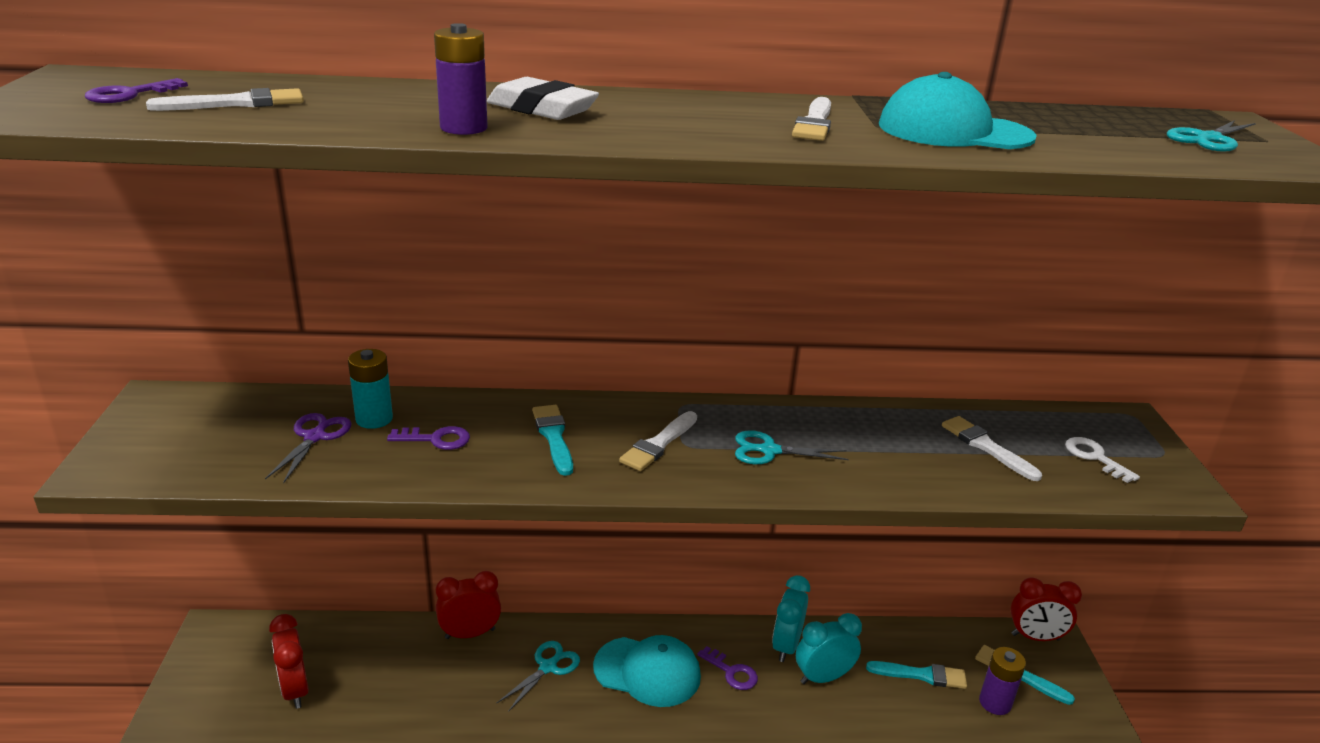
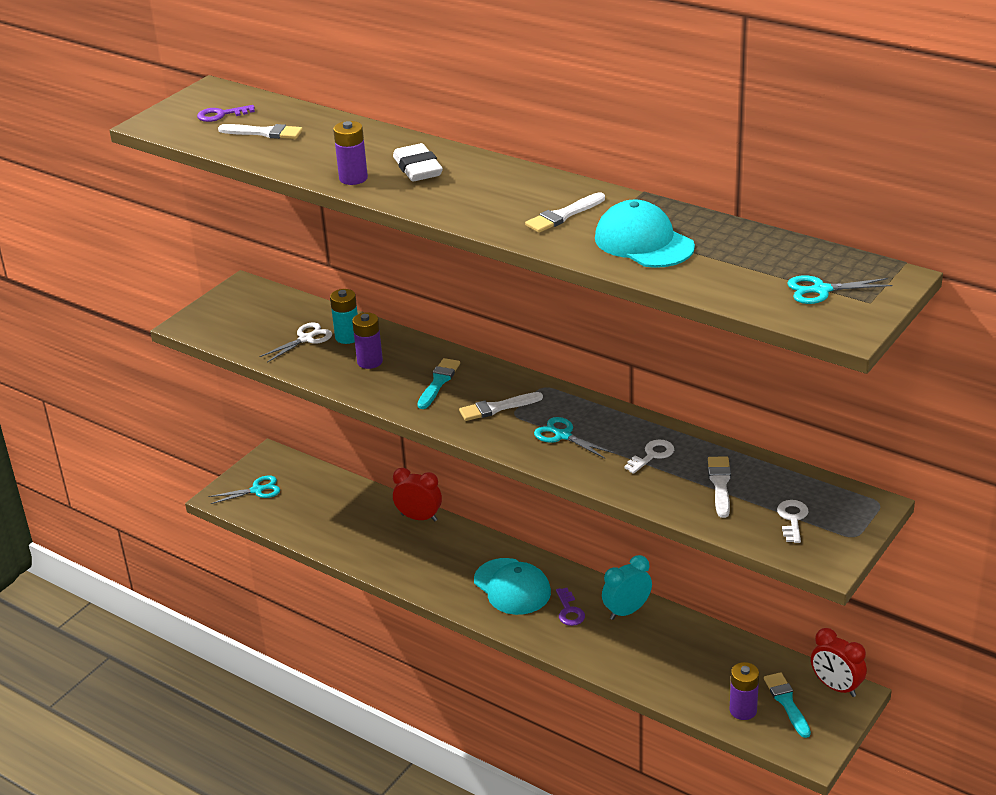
camera: 40 degrees right, 5 degrees up
(295, 690) = (292, 510): red clock -> none
(315, 437) = (306, 339): purple scissors -> white scissors
(436, 439) = (370, 362): purple key -> purple battery
(548, 667) = (450, 558): turquoise scissors -> turquoise scissors (257, 490)
(823, 677) = (631, 641): turquoise clock -> none
(885, 440) = (652, 455): none -> white key
(921, 675) = (707, 670): turquoise brush -> none

